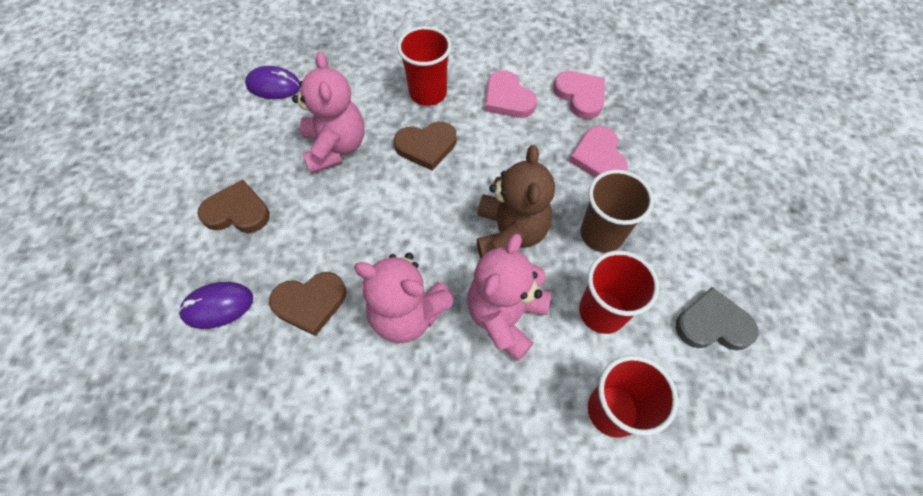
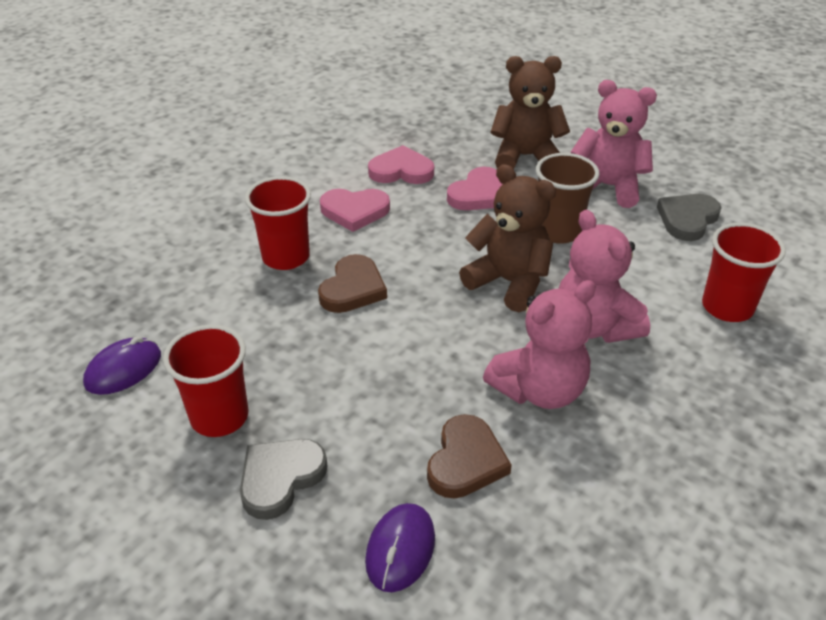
camera: 55 degrees left, 20 degrees down
(237, 211) = (280, 478): brown heart -> grey heart
(335, 147) = (279, 355): pink teddy bear -> pink teddy bear (607, 187)
(598, 157) = (478, 194): pink heart -> pink heart turned 75 degrees counterclockwise
(602, 312) = (633, 268): red cup -> red cup (219, 417)
(680, 161) = (525, 157): none -> brown teddy bear

